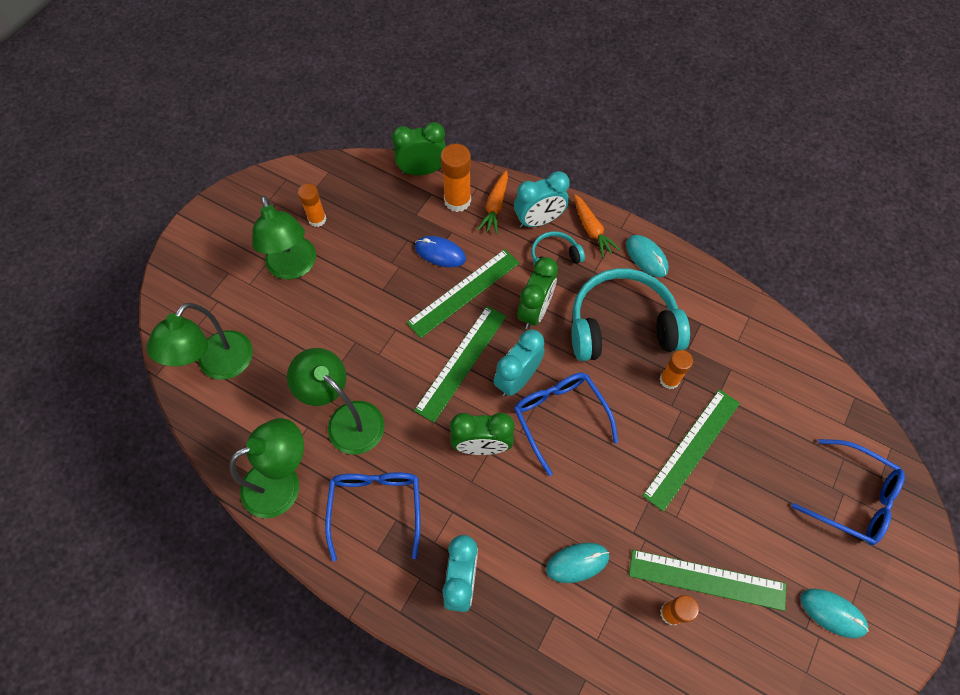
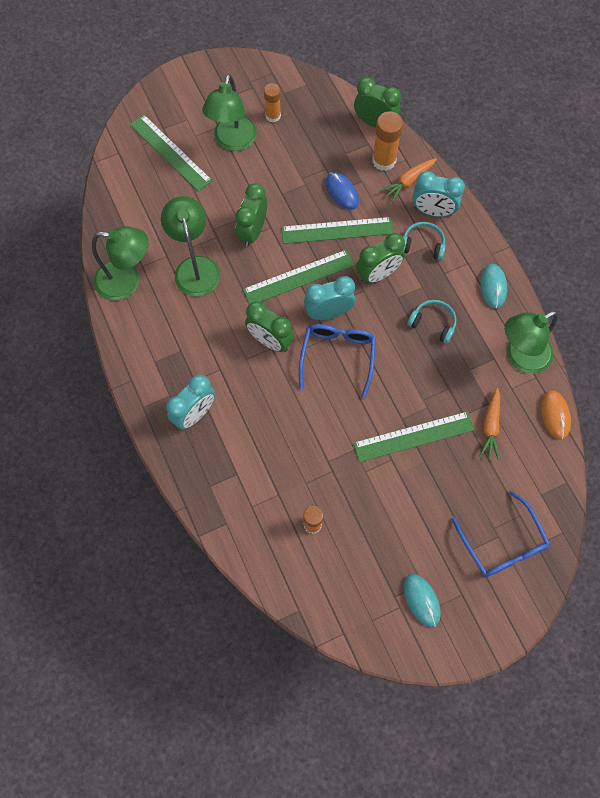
camera: 35 degrees right, 5 degrees up
(218, 365) = (138, 180): green lamp -> green lamp (520, 357)
(376, 507) = (173, 335): blue glasses -> none
(380, 344) = (252, 231): none -> green clock
(577, 563) = (276, 454): turquoise mouse -> none
(591, 230) = (468, 242): orange carrot -> orange carrot (490, 426)
(621, 325) = (433, 323): turquoise headphones -> turquoise headphones, size x0.48
(669, 380) = (436, 382): orange glue stick -> none
(707, 579) = (353, 522): green ruler -> green ruler (170, 152)
(793, 341) = (555, 415): none -> orange mouse

